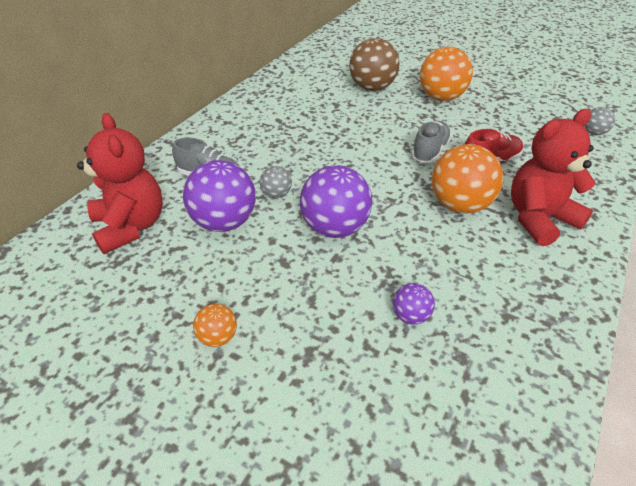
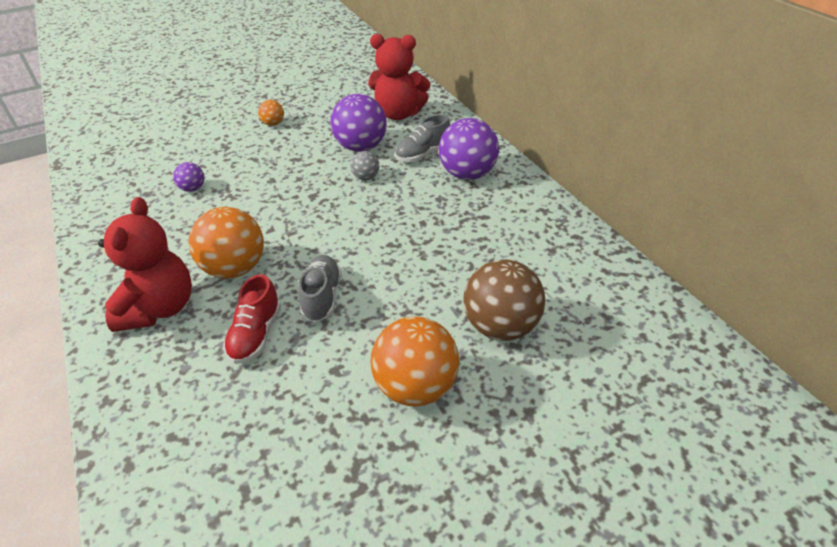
camera: 125 degrees right, 0 degrees up
(335, 228) = (297, 190): purple ball -> purple ball (468, 174)
(430, 151) = (322, 297): grey shoe -> grey shoe turned 150 degrees counterclockwise
(593, 133) = (172, 506): grey ball -> none

